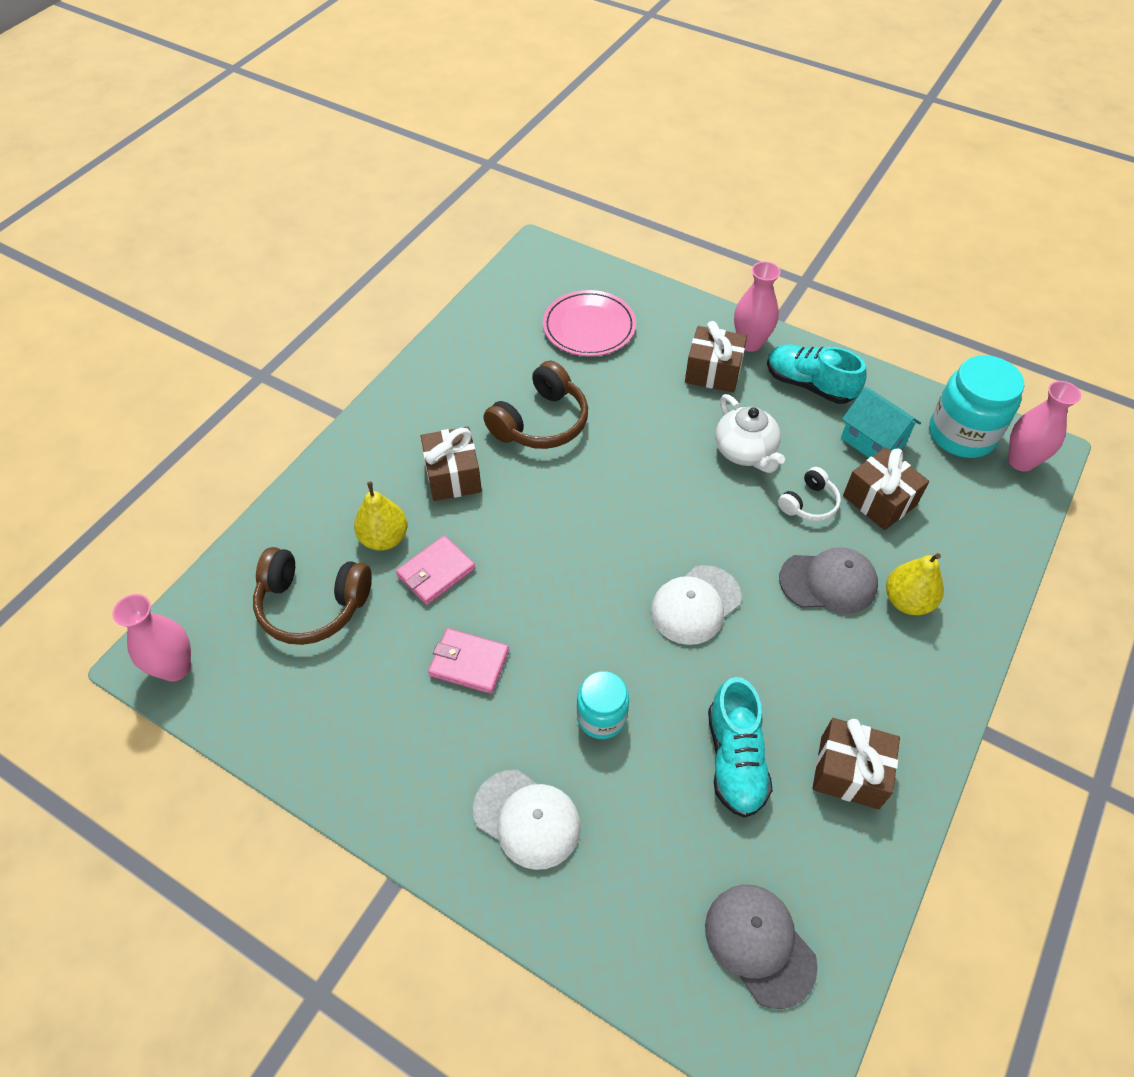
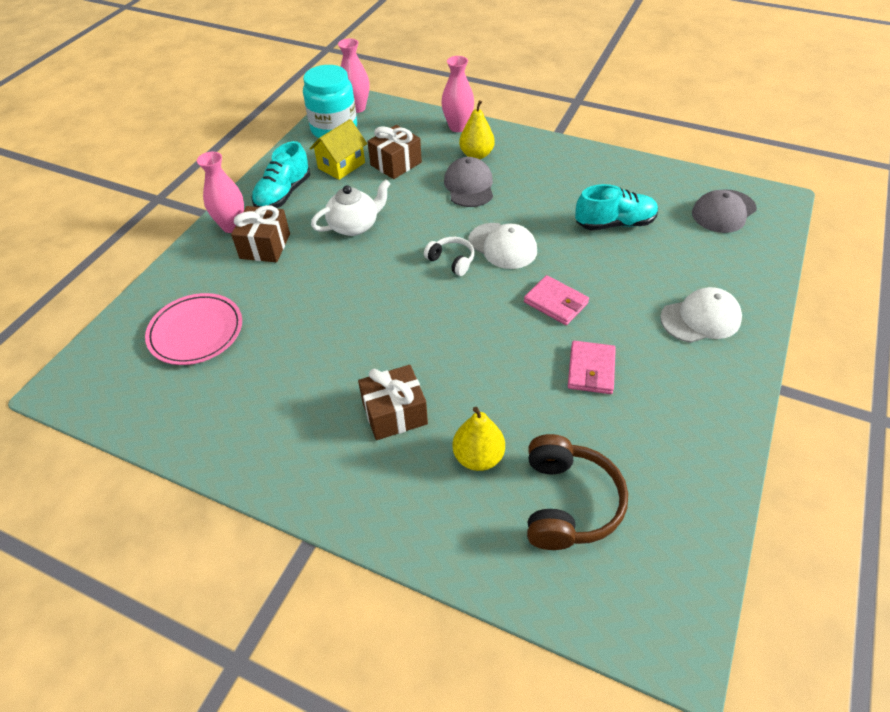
camera: 95 degrees left, 5 degrees down
(175, 667) = (676, 616): pink vase -> pink vase (458, 127)
(436, 572) = (508, 408): pink wallet -> pink wallet (555, 303)
(527, 819) = (700, 318): white cap -> white cap turned 45 degrees clockwise
(541, 422) = (324, 354): brown headphones -> none
(601, 717) = (609, 287): turquoise jar -> none
(809, 503) = (402, 194): white headphones -> white headphones (451, 261)
(849, 772) = (604, 179): brown gift -> none
(872, 441) = (341, 165): turquoise house -> yellow house

